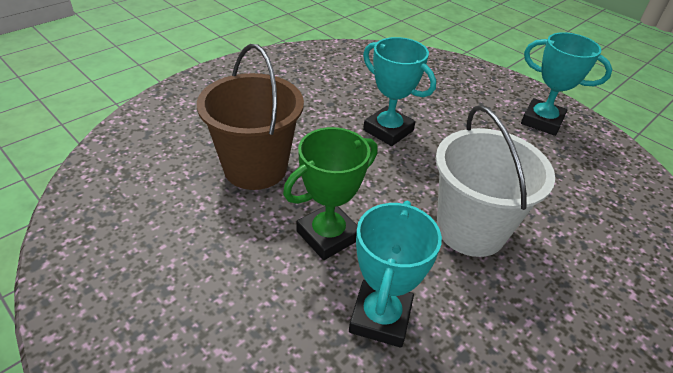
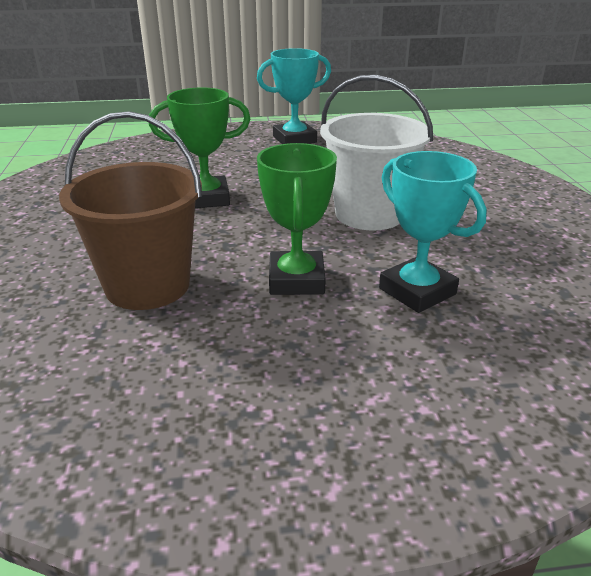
camera: 50 degrees left, 10 degrees down
(388, 130) = (207, 198): turquoise trophy -> green trophy

